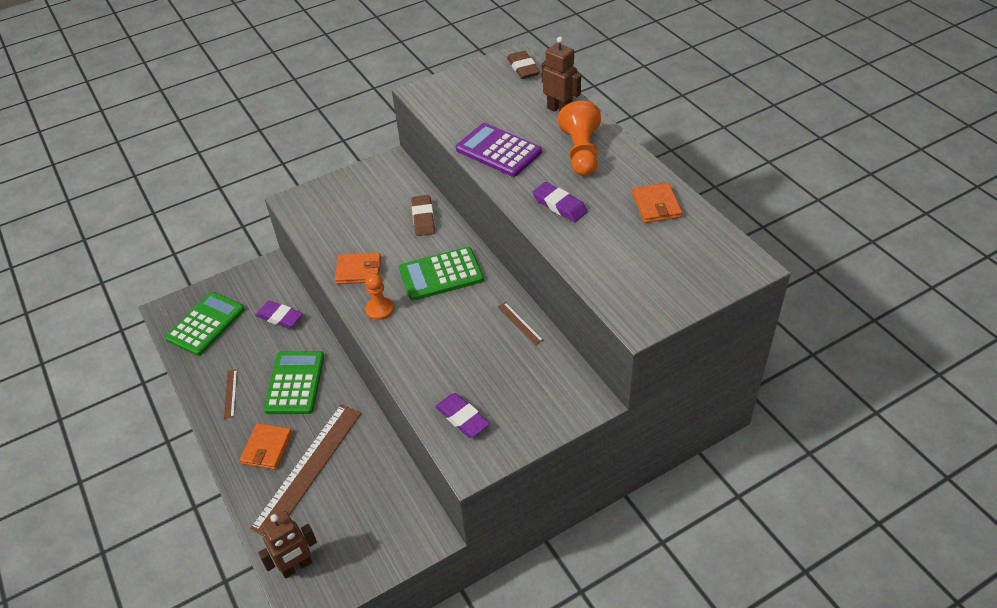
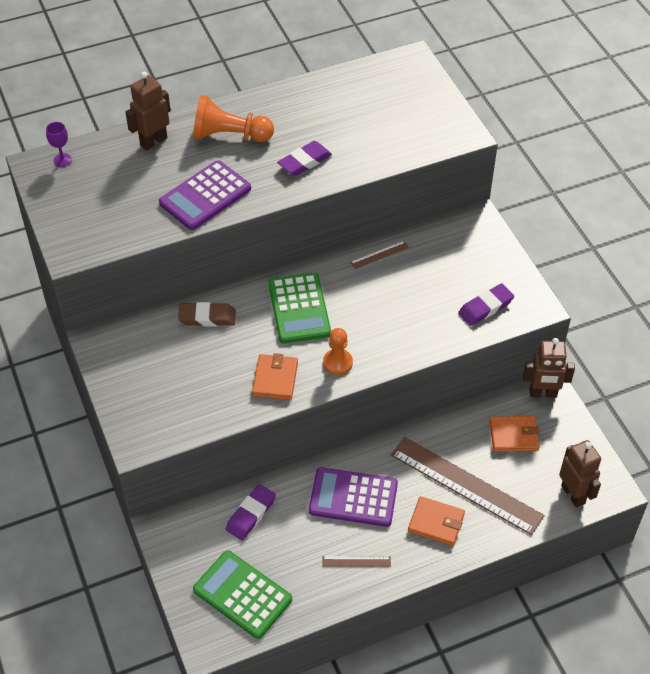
camera: 85 degrees left, 5 degrees up
(295, 383) = (353, 498): green calculator -> purple calculator
(424, 530) = (543, 393): none -> brown robot
(523, 68) = (62, 160): brown eraser -> purple goblet
(656, 205) = (323, 98): orange wallet -> orange wallet (513, 435)

